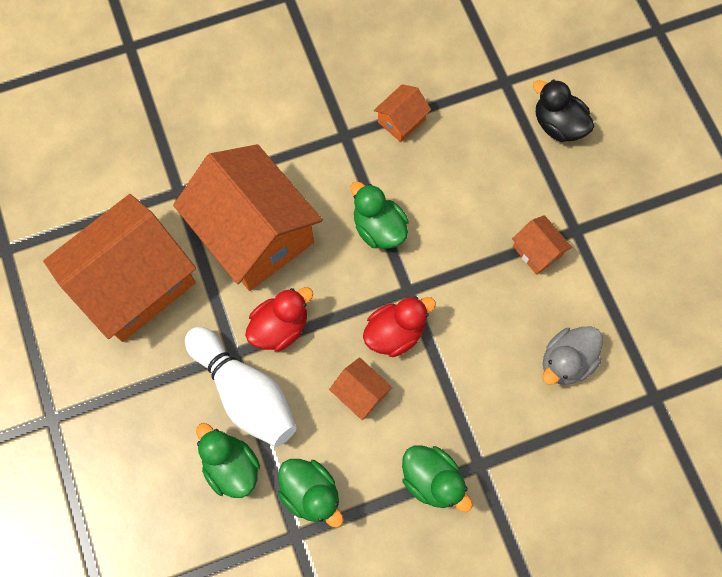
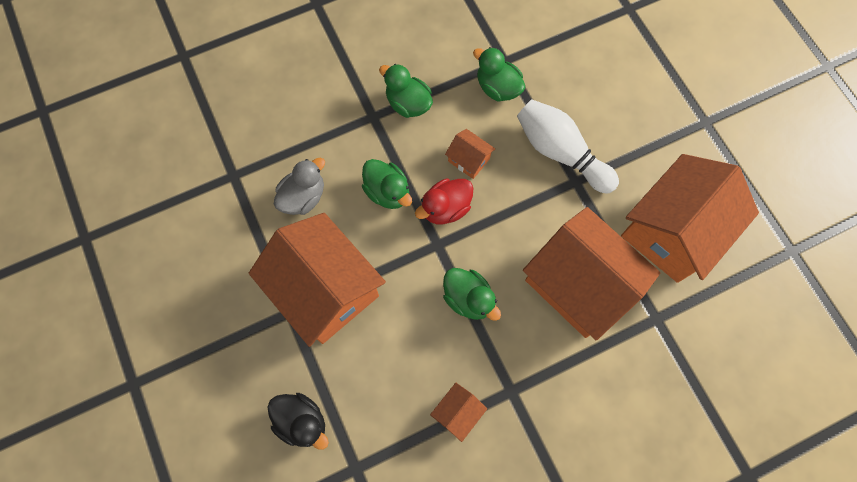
camera: 175 degrees right, 0 degrees up
(231, 466) = (560, 101): green duck -> green duck (387, 192)
(280, 327) = (541, 205): red duck -> none
(537, 251) = (325, 289): orange house -> orange house, size x2.42

